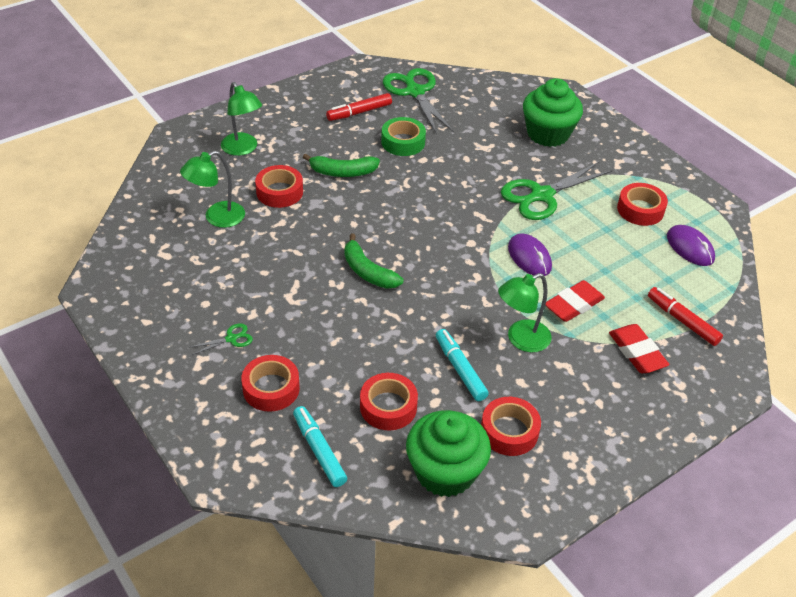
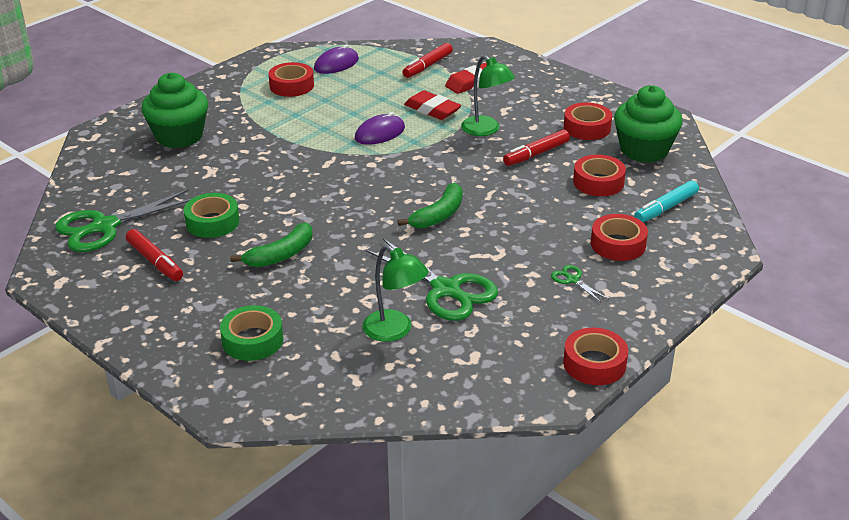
camera: 100 degrees left, 10 degrees down
(243, 149) = (252, 340): green lamp -> green tape
(279, 192) = (331, 294): red tape -> red tape (594, 364)
(343, 172) = (281, 255): green banana -> green banana turned 60 degrees clockwise
(460, 369) = (536, 154): turquoise marker -> red marker
(541, 195) = (286, 133): green scissors -> green scissors (446, 290)

